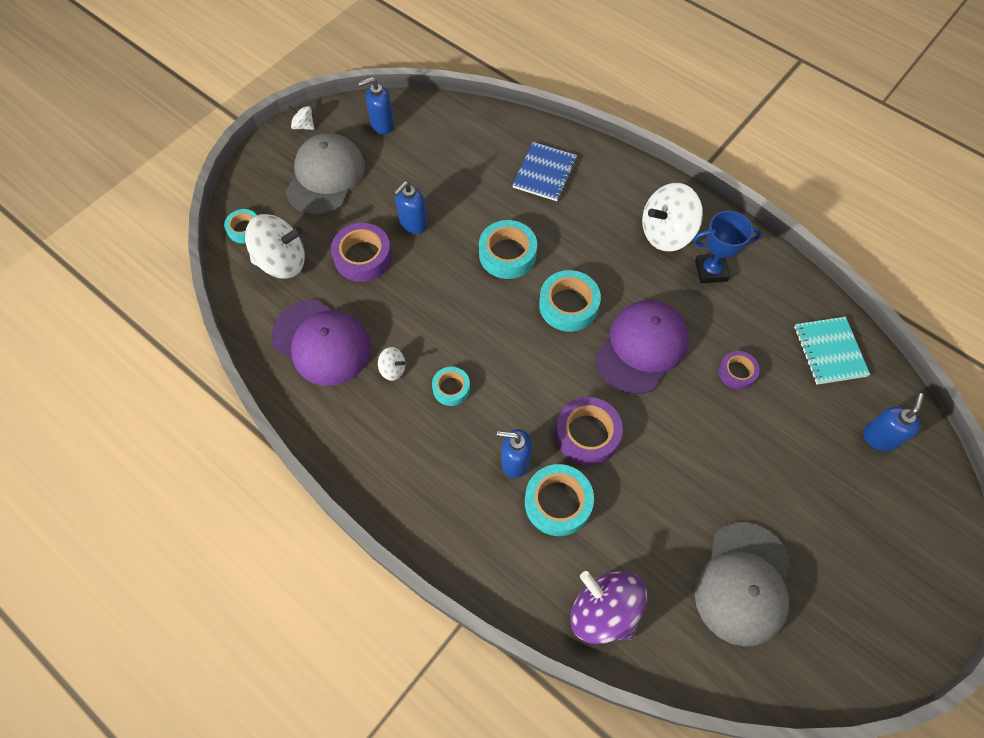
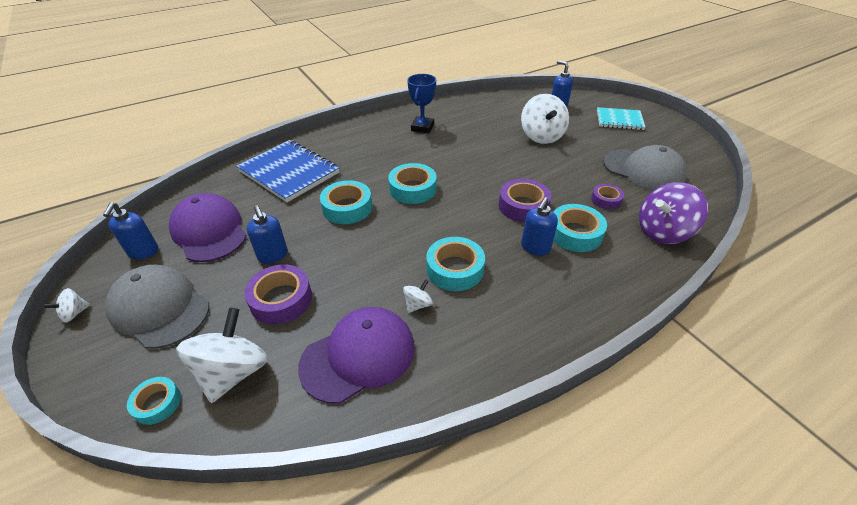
camera: 70 degrees left, 20 degrees down
(451, 388) = (455, 269): turquoise tape -> turquoise tape, size x1.67
(544, 173) = (289, 172): blue notebook -> blue notebook, size x1.64
(641, 348) = (465, 166): purple cap -> purple cap (209, 231)
(666, 233) = (383, 136): white spinning top -> white spinning top (541, 136)
(737, 372) = (499, 137): purple tape -> purple tape (606, 200)
(829, 351) = (499, 106): turquoise notebook -> turquoise notebook (619, 120)

